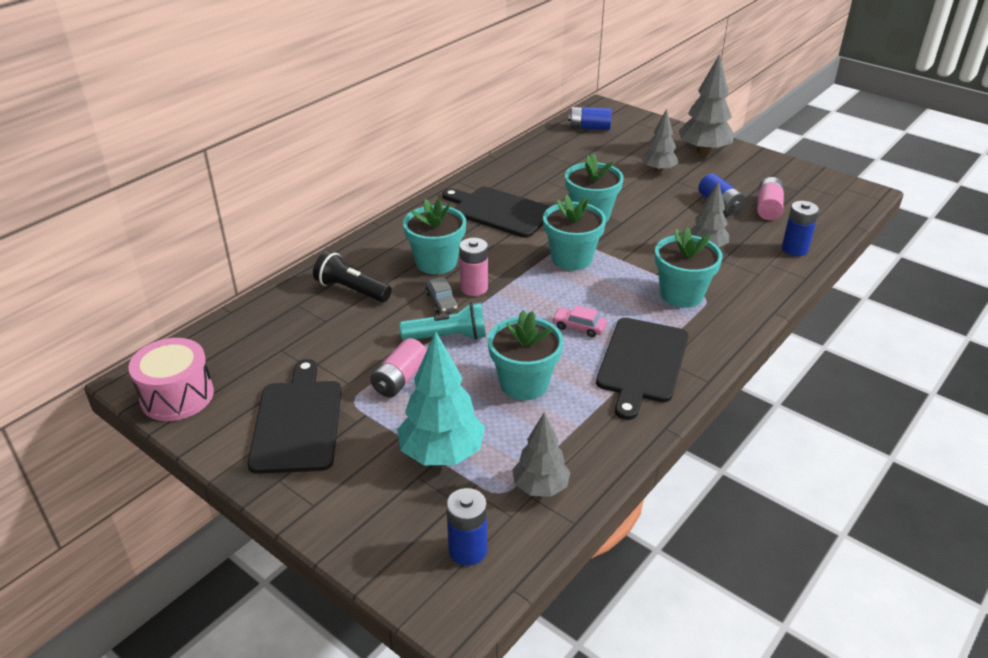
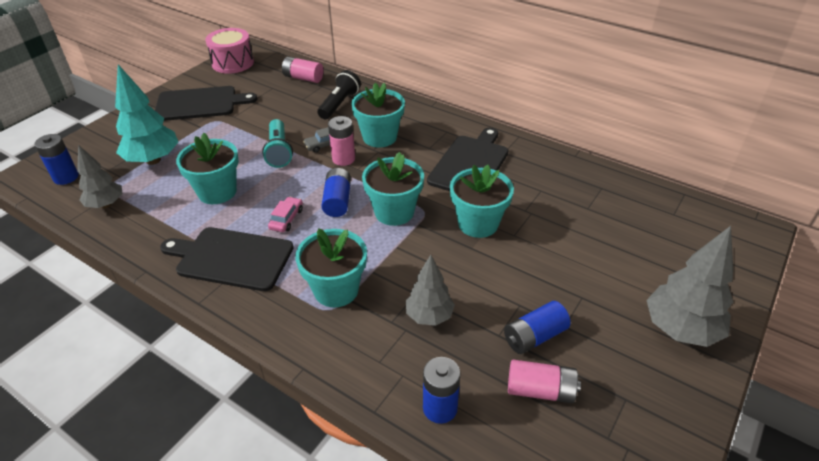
camera: 85 degrees right, 5 degrees up
(400, 379) = (233, 136): pink battery -> pink battery (303, 78)
(589, 128) = (687, 219): blue battery -> blue battery (337, 201)
(658, 170) = (602, 280): grey tree -> none

